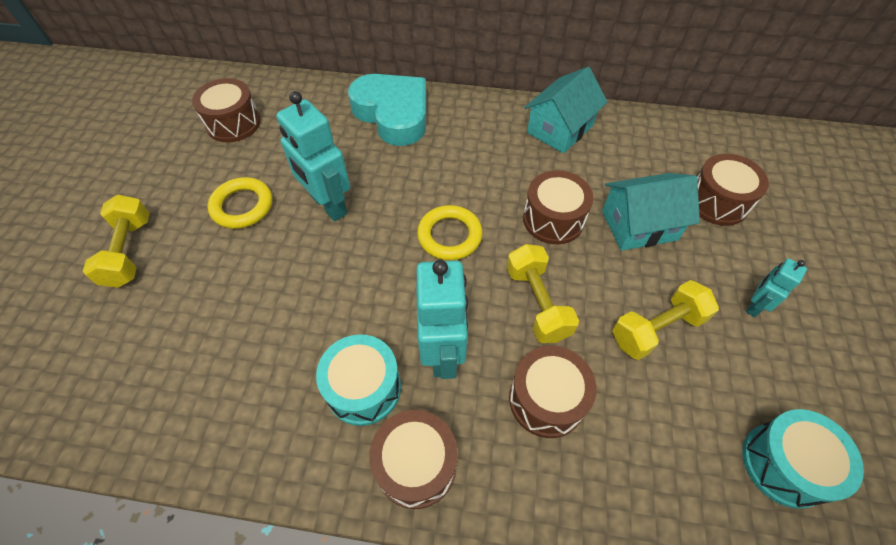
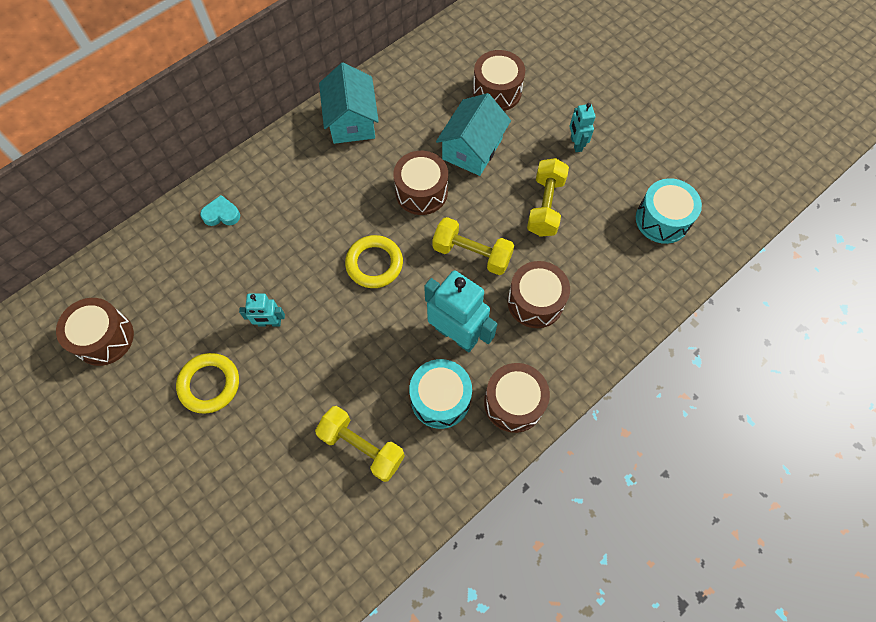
camera: 50 degrees left, 10 degrees up
(129, 252) = (175, 495): yellow dumbbell -> yellow dumbbell (362, 447)
(328, 205) = (269, 323): turquoise robot -> turquoise robot, size x0.53
(393, 114) = (221, 214): turquoise heart -> turquoise heart, size x0.40

